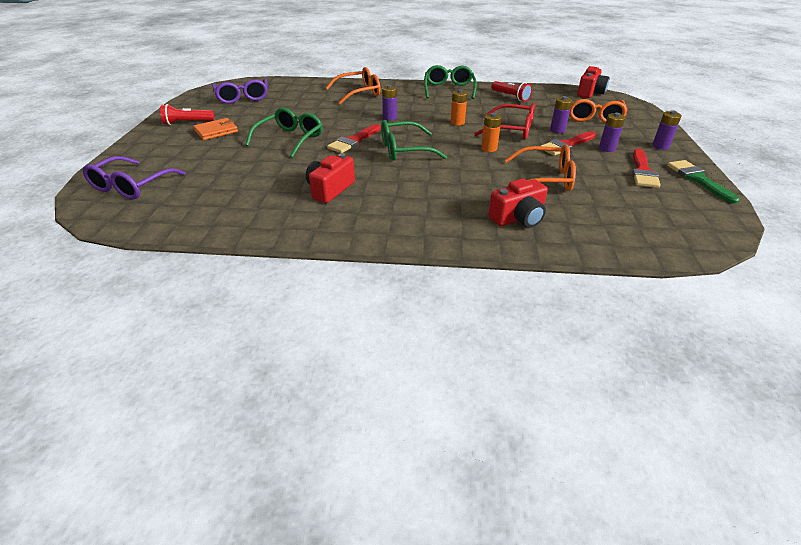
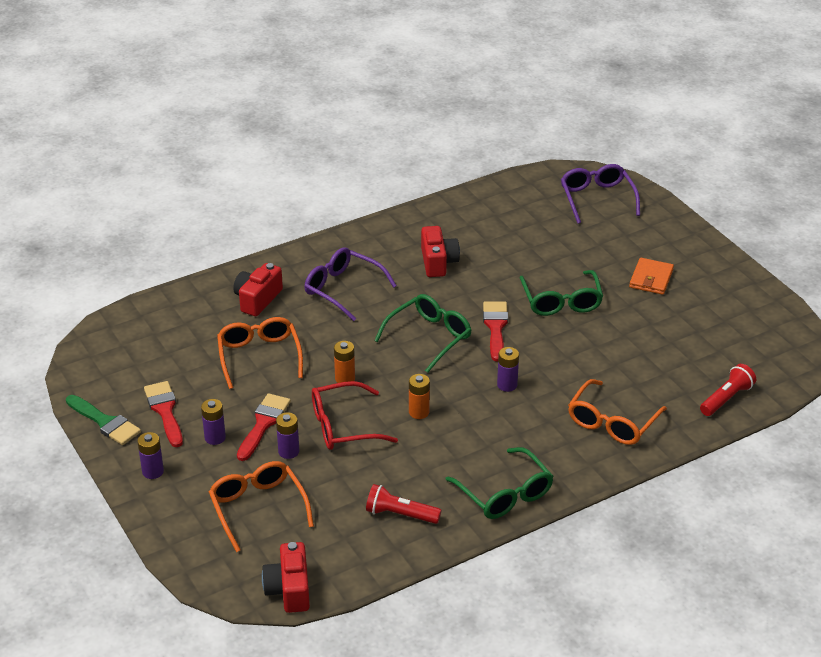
camera: 145 degrees right, 0 degrees up
(188, 123) = (703, 276): red flashlight -> red flashlight (726, 399)
(243, 97) = (733, 343): purple glasses -> purple glasses (343, 289)
(545, 179) = (259, 356): orange glasses -> orange glasses turned 105 degrees clockwise

